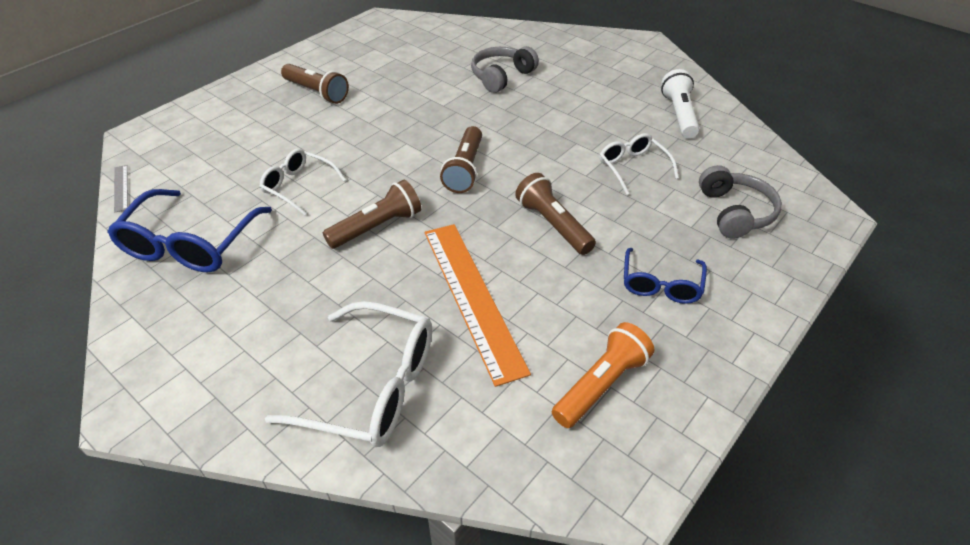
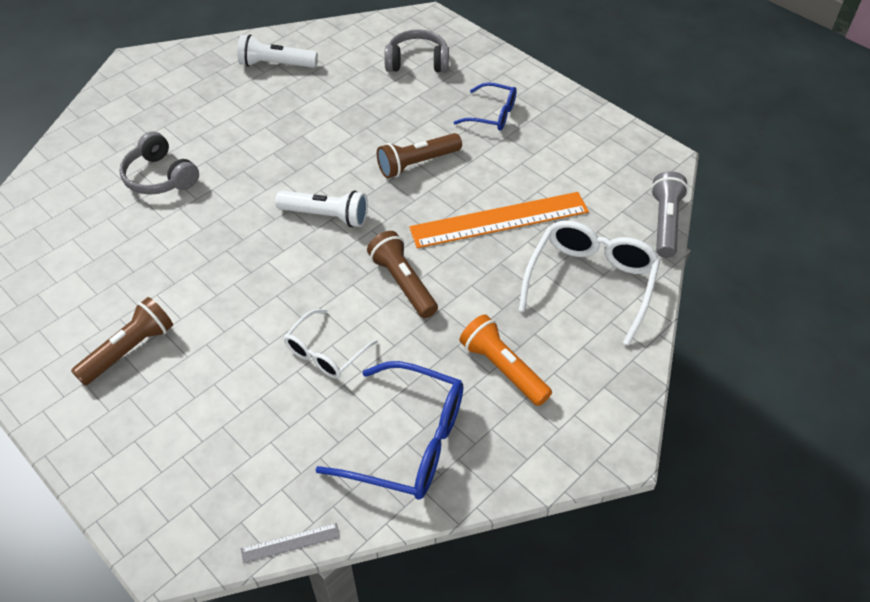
camera: 85 degrees left, 5 degrees up
(465, 169) = (326, 216): brown flashlight -> white flashlight
(484, 483) = (665, 223): none -> grey flashlight
(601, 384) = (585, 158): orange flashlight -> orange flashlight (503, 368)
(633, 168) = (349, 106): white glasses -> none

